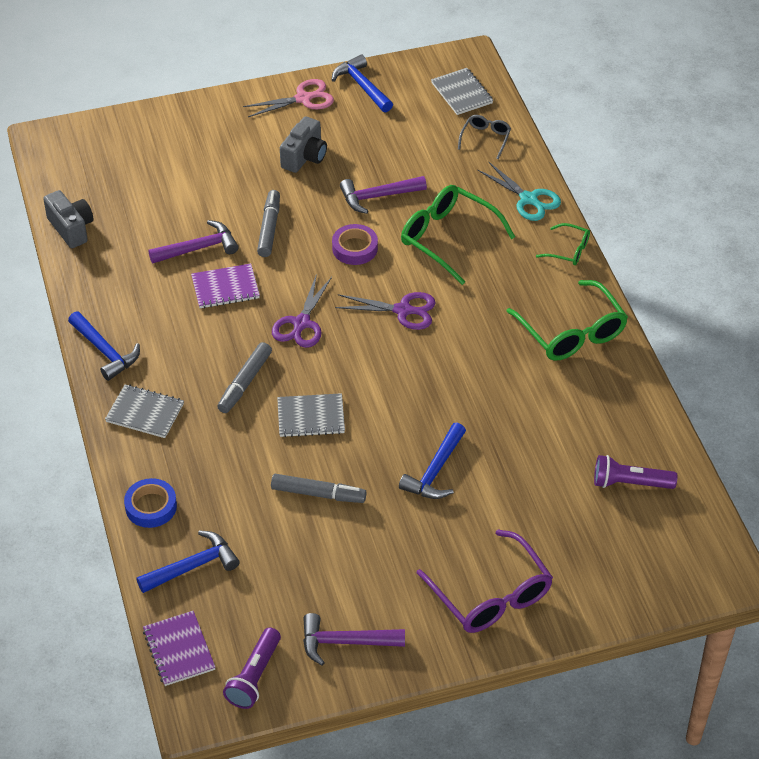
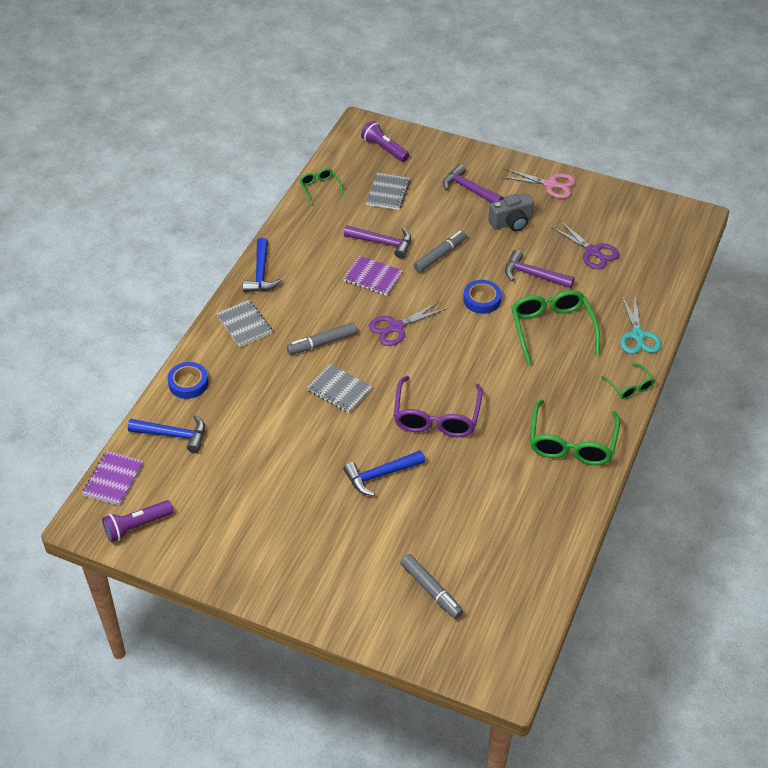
camera: 40 degrees right, 0 degrees up
(71, 228) = (320, 188): grey camera -> green glasses
(318, 494) = (292, 441): grey marker -> grey marker (431, 590)
(345, 642) = (210, 543): purple hammer -> purple hammer (469, 189)
(355, 248) = (482, 300): purple tape -> blue tape
(362, 86) = (600, 197): blue hammer -> none
(404, 310) = (471, 359): purple scissors -> purple scissors (593, 252)
(462, 93) = (666, 238): grey notebook -> grey notebook (388, 193)
(485, 139) = (650, 278): grey glasses -> none
(491, 595) = (330, 579): purple glasses -> purple glasses (436, 417)
(630, 483) = (503, 570): purple flashlight -> purple flashlight (384, 149)

